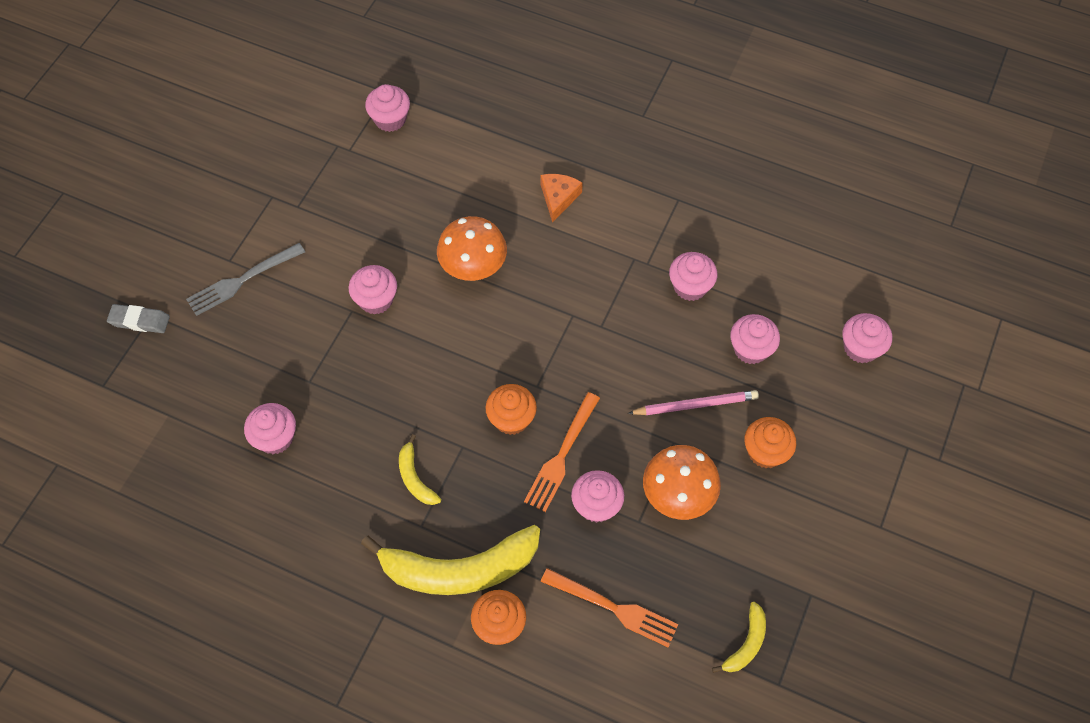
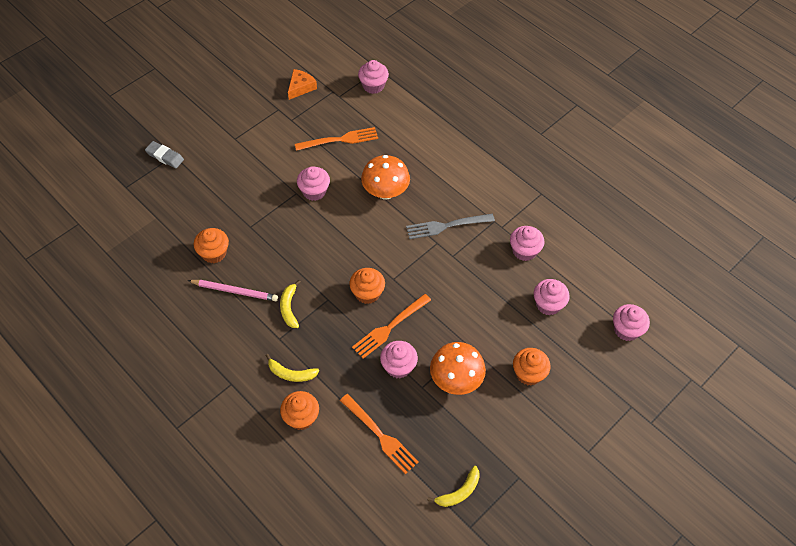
camera: 20 degrees right, 5 degrees down
(242, 280) = (237, 153): grey fork -> grey fork (446, 226)
(275, 438) = (214, 253): pink cupcake -> orange cupcake
(378, 213) = (339, 140): none -> orange fork
(459, 569) = (291, 373): yellow banana -> yellow banana, size x0.46
(558, 198) = (460, 167): orange cheese -> orange cheese (301, 87)
(695, 404) = (494, 326): pink pencil -> pink pencil (235, 291)

